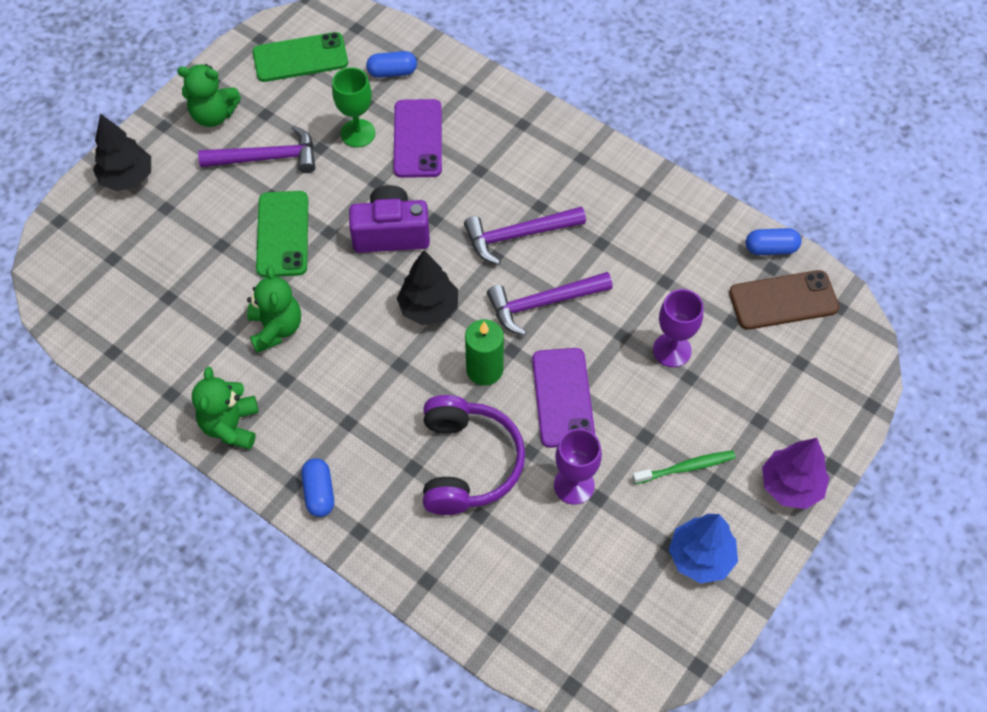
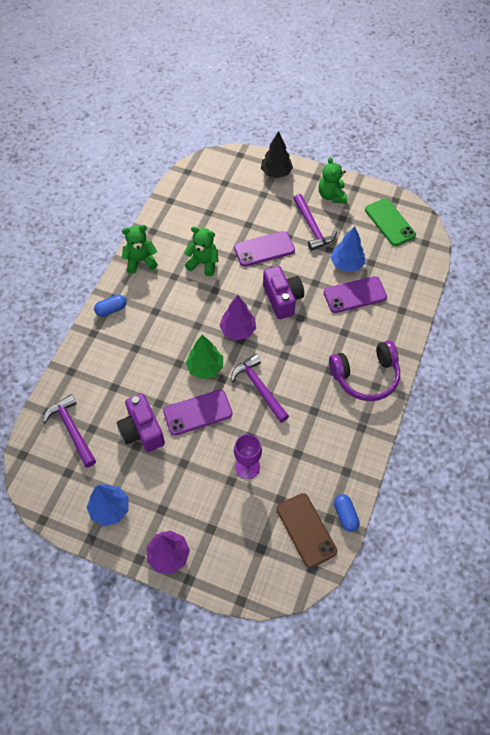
camera: 75 degrees right, 0 degrees up
(276, 328) = (203, 263): green teddy bear -> green teddy bear turned 135 degrees counterclockwise
(283, 234) = (264, 249): green phone -> purple phone
(358, 133) = (346, 264): green goblet -> blue tree
(392, 72) = (399, 269): blue capsule -> none
(429, 308) = (238, 330): black tree -> purple tree
(467, 463) = (143, 373): purple headphones -> purple headphones (365, 376)
(484, 369) = (205, 368): green candle -> green tree
(518, 235) = (303, 364): purple hammer -> purple hammer (72, 430)
(574, 485) = (142, 431): purple goblet -> purple camera
(685, 468) = (167, 490): green toothbrush -> none

